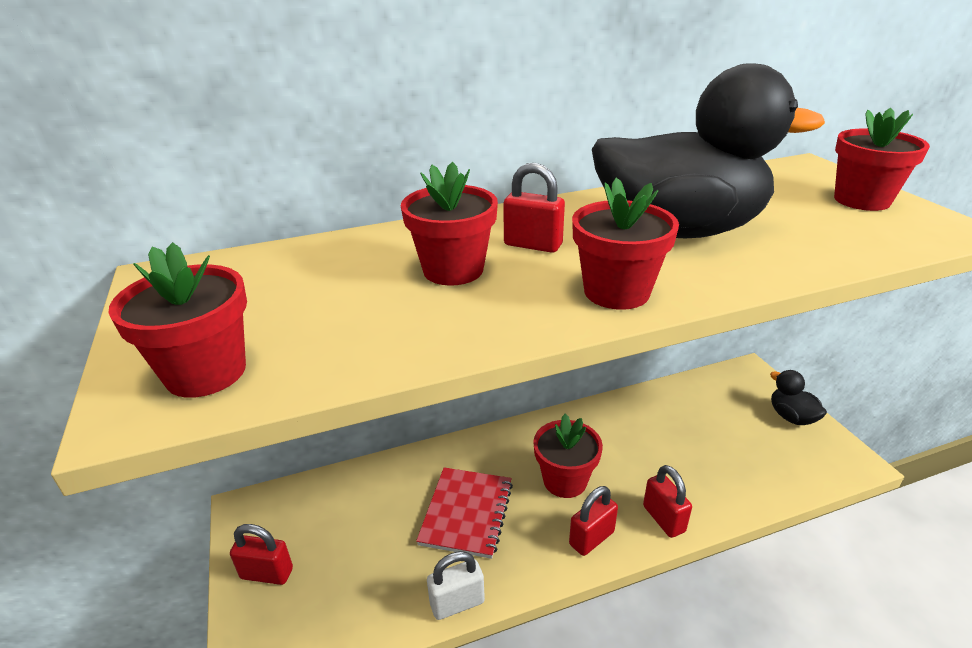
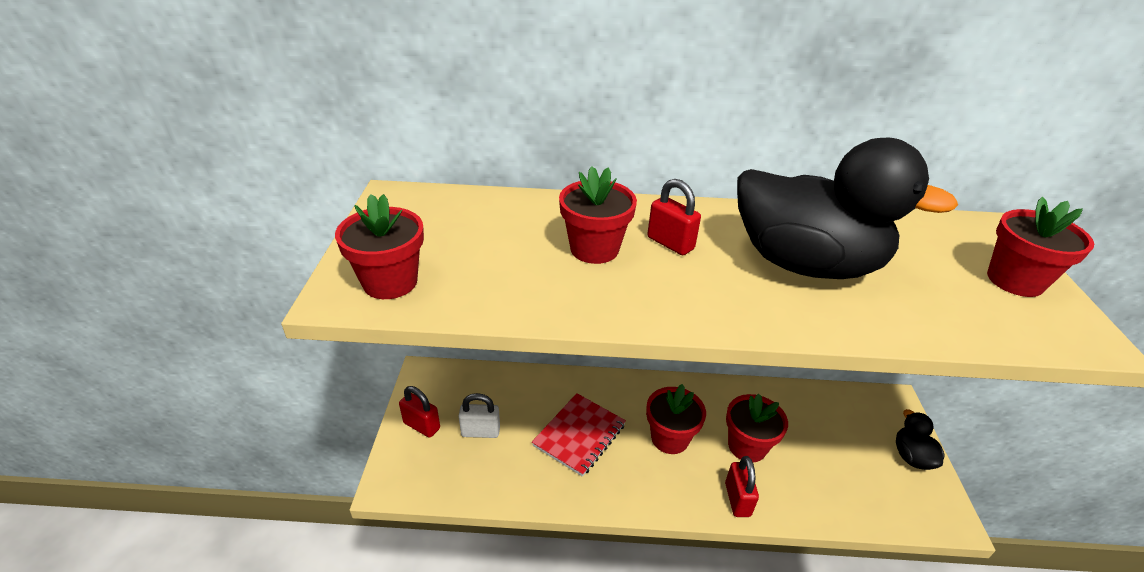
camera: 20 degrees right, 5 degrees up
(457, 603) = (542, 498): white padlock -> white padlock (480, 431)
(591, 538) = (668, 491): red padlock -> none
(616, 292) = (709, 306): red flower pot -> red flower pot (747, 446)

